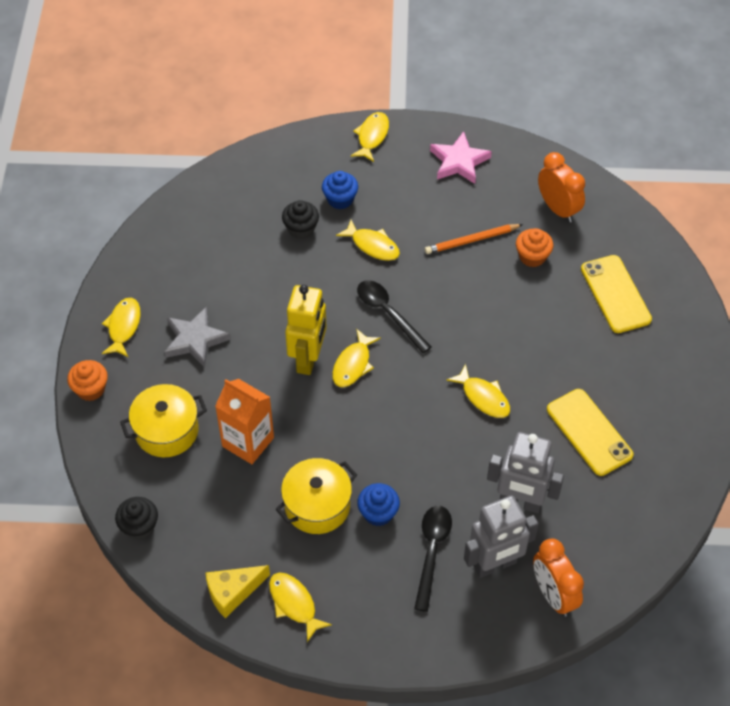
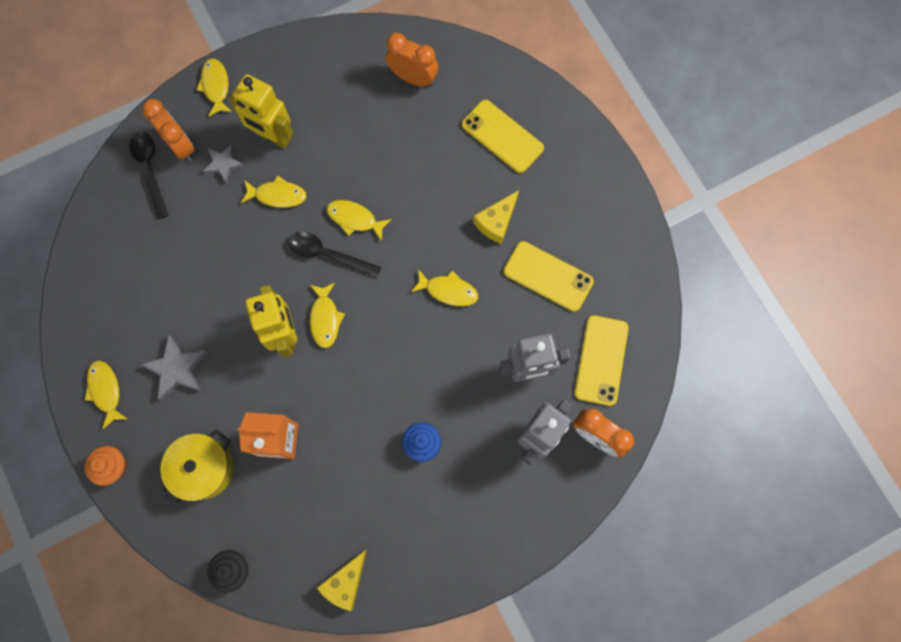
camera: 30 degrees left, 20 degrees up
(294, 604) = (401, 563): yellow fish -> yellow fish (355, 219)
(301, 229) = (206, 211): black cupcake -> none
(311, 168) = (180, 146): none -> orange clock
(317, 506) = (369, 465): yellow pot -> none
(340, 199) = (223, 164): blue cupcake -> grey star
(398, 198) = (273, 137): none -> yellow robot
(432, 552) = (483, 453): black spoon -> black spoon (150, 170)
(459, 162) = (305, 74): pink star -> none
(472, 240) = (358, 146): orange pencil -> none
(532, 257) = (417, 136): orange cupcake -> none
(566, 362) = (496, 222): none -> yellow cheese
(599, 530) = (601, 360): none -> yellow phone

